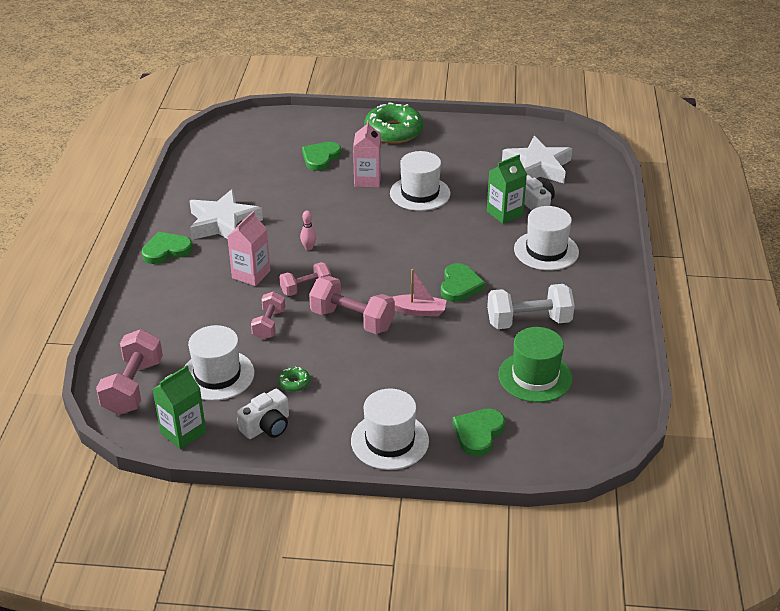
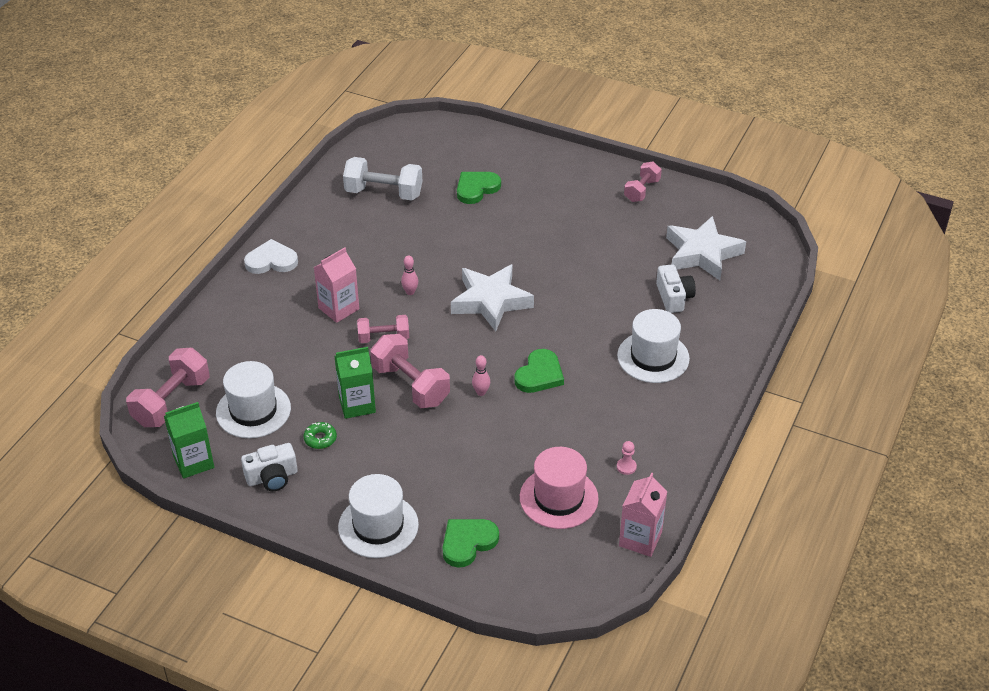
camera: 20 degrees right, 5 degrees up
(166, 250) = (271, 261): green heart -> white heart
(223, 223) = (340, 243): white star -> white star (491, 301)
(269, 325) = (328, 369): pink dumbbell -> pink dumbbell (642, 190)
(367, 180) = (511, 227): pink carton -> pink carton (640, 539)
(393, 131) = (570, 173): green donut -> none
(418, 311) = (481, 392): pink boat -> pink bowling pin
(420, 193) = (557, 256): white hat -> none
(504, 213) = (634, 301): green carton -> green carton (357, 404)
(528, 322) = (587, 435): white dumbbell -> white dumbbell (383, 193)
(535, 377) = (559, 498): green hat -> pink hat
(576, 338) = (626, 467): none -> pink pawn

